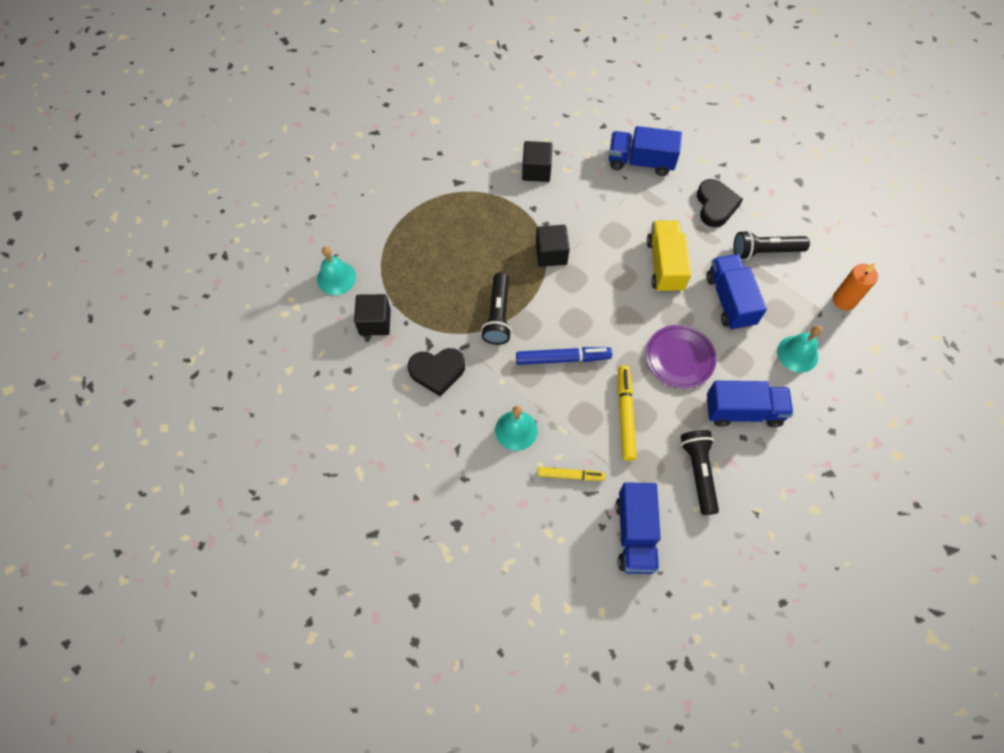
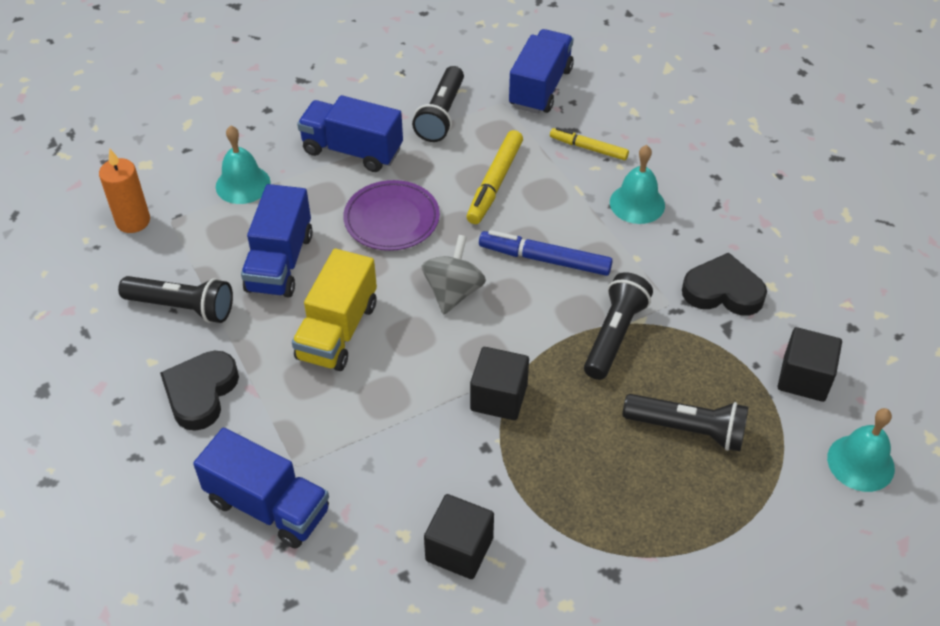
camera: 160 degrees left, 15 degrees down
(437, 267) = (688, 430): none -> black flashlight
(610, 314) = (453, 292): none -> grey spinning top

